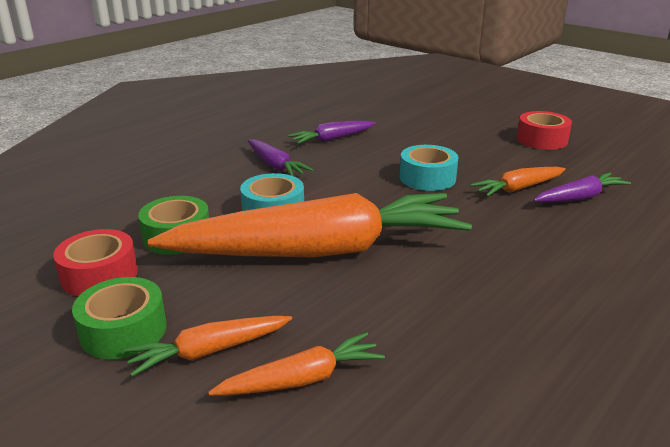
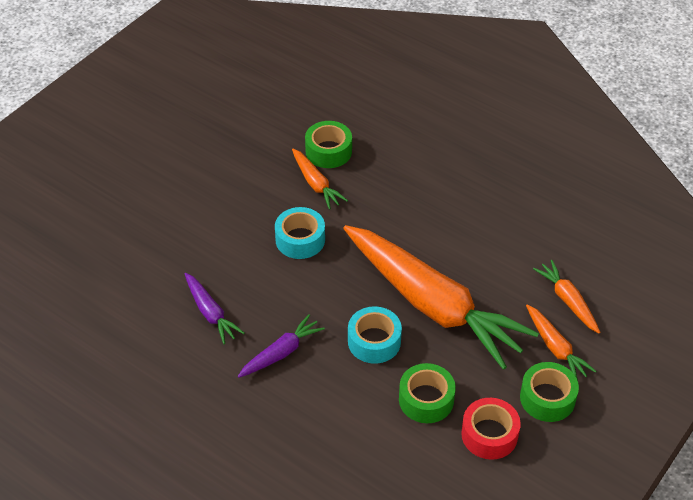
camera: 95 degrees left, 20 degrees up
(319, 251) = (432, 304): orange carrot -> orange carrot turned 150 degrees clockwise
(542, 140) = (209, 155): red tape -> none
(579, 197) = (328, 151): purple carrot -> green tape

